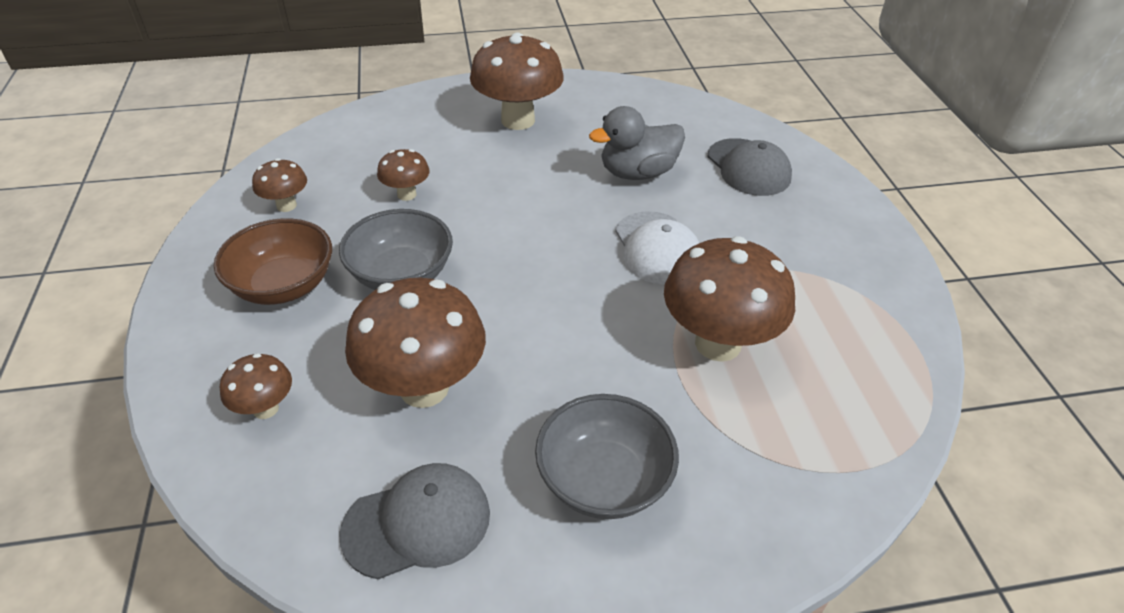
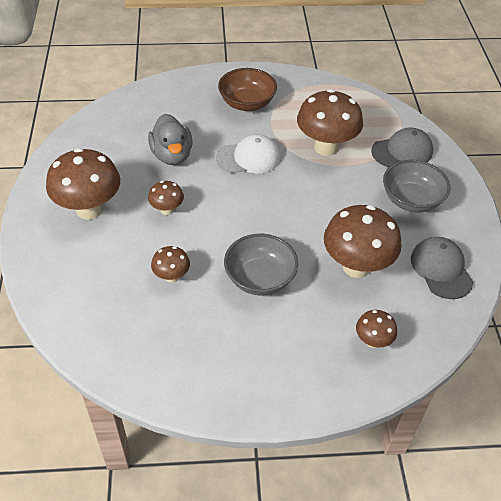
camera: 85 degrees left, 5 degrees up
(283, 285) = (264, 344): brown bowl -> brown bowl (247, 103)
(286, 205) = (171, 352): brown mushroom -> brown mushroom (167, 210)
(748, 167) = (177, 107): grey cap -> grey cap (402, 151)

